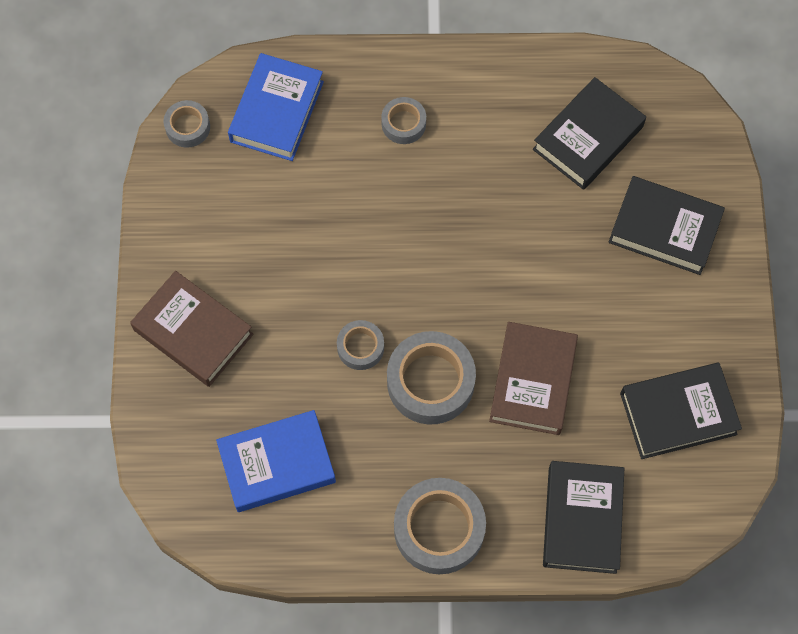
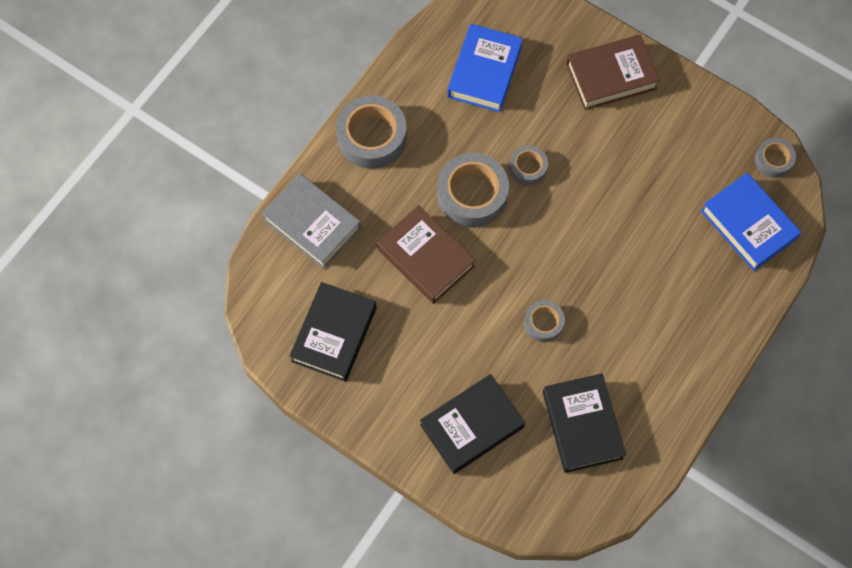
camera: 125 degrees right, 0 degrees up
(403, 124) = (681, 303): grey tape -> grey tape (543, 323)
(582, 519) = (312, 224): black book -> grey book

